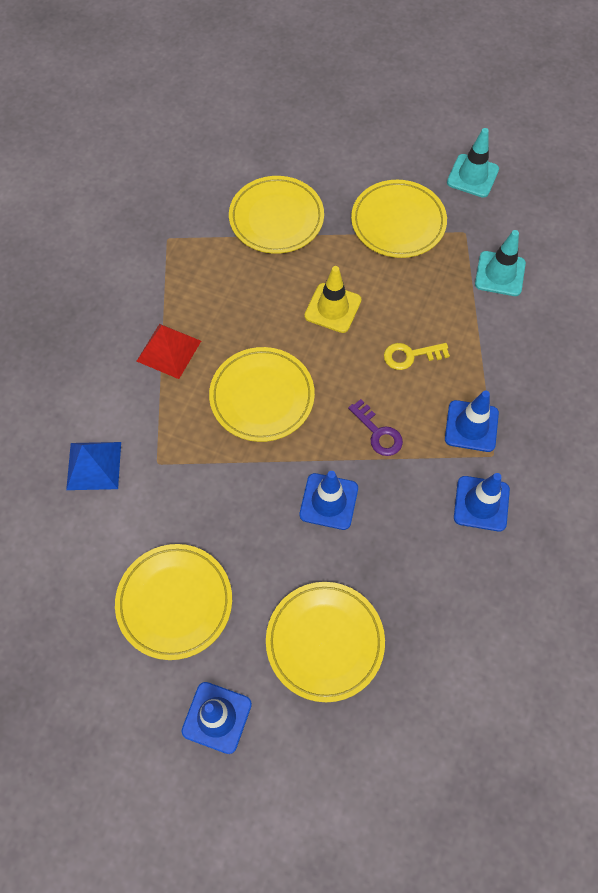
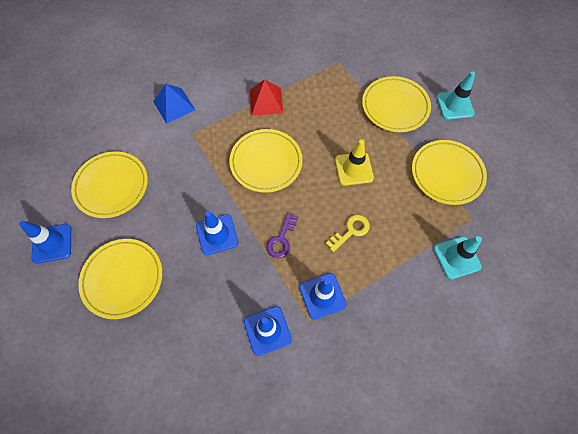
camera: 60 degrees right, 0 degrees up
(410, 355) = (351, 231): yellow key -> yellow key turned 90 degrees clockwise
(472, 176) = (523, 201): turquoise traffic cone -> turquoise traffic cone (454, 105)

